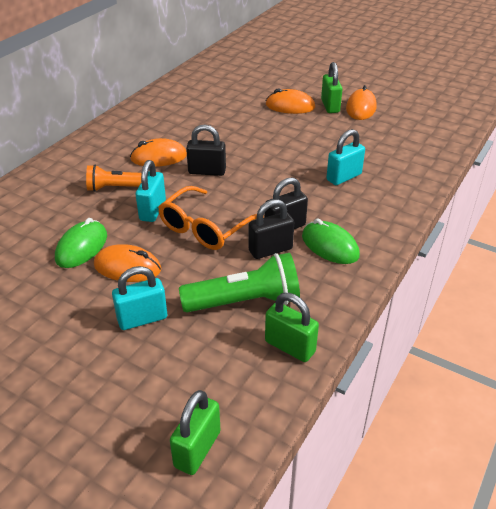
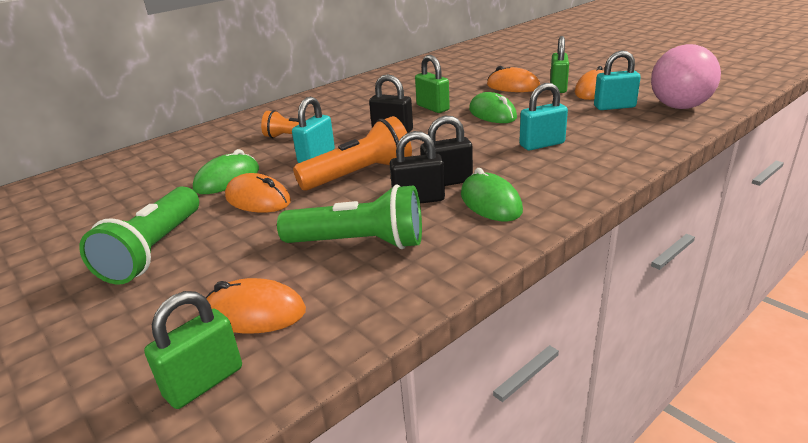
camera: 20 degrees right, 10 degrees down
(66, 337) = (154, 250): none -> green flashlight
(142, 319) = (239, 244): turquoise padlock -> turquoise padlock (614, 107)
(159, 157) = (352, 118): orange mouse -> orange mouse (255, 313)
(205, 228) = (360, 175): orange glasses -> orange flashlight
(287, 143) = (492, 114): none -> green mouse
(290, 346) = (383, 293): green padlock -> green padlock (432, 108)
(435, 124) = (679, 107): none -> pink ball

